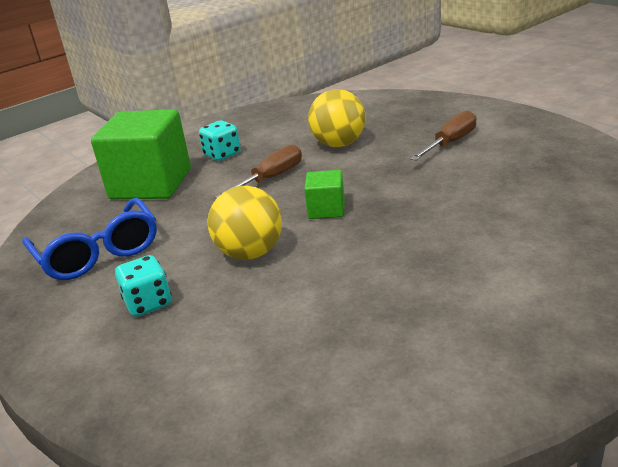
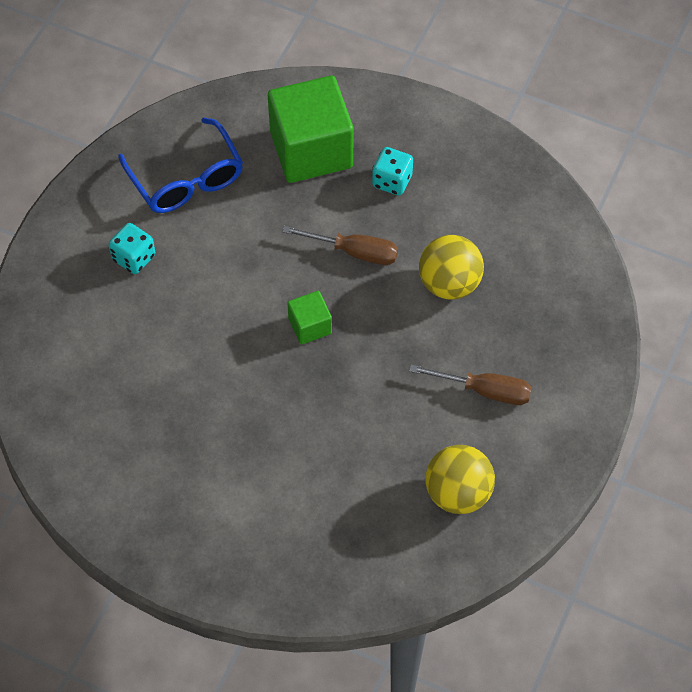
camera: 60 degrees right, 30 degrees up
(98, 253) = (186, 179): blue glasses -> blue glasses turned 60 degrees counterclockwise
(250, 253) = (221, 296): yellow ball -> yellow ball (458, 493)

